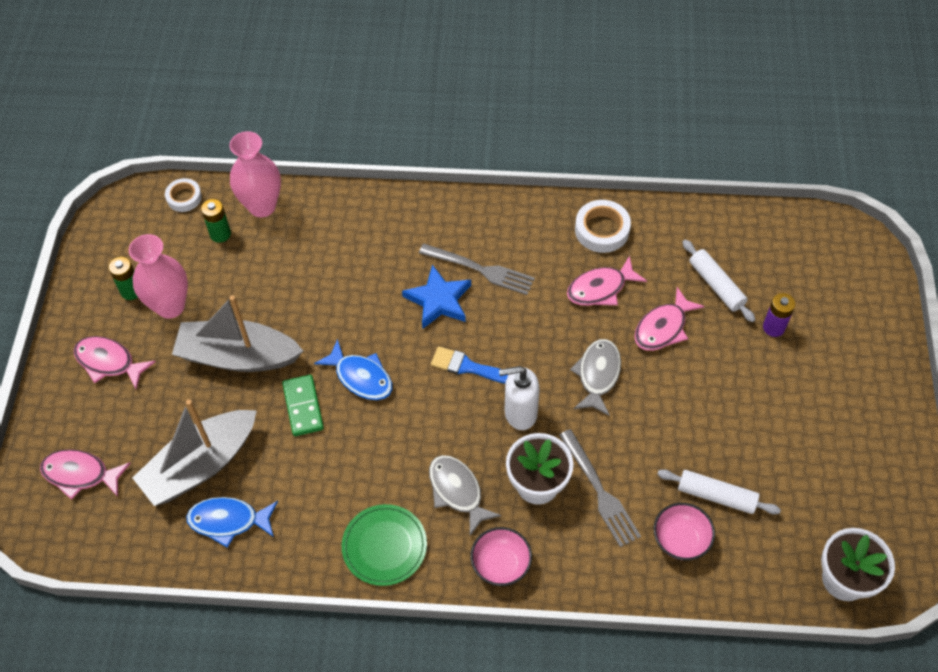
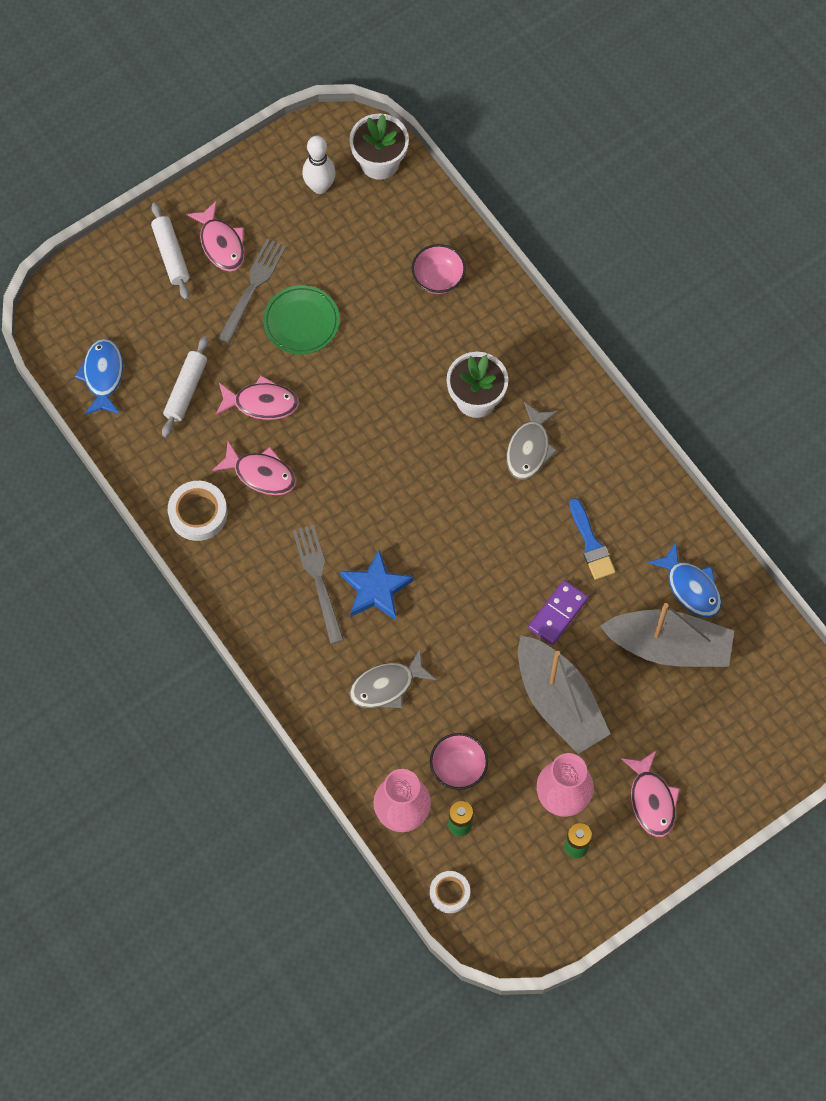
camera: 130 degrees left, 10 degrees up
(80, 474) = (753, 728): pink fish -> pink fish (221, 243)
(303, 407) = (558, 613): green domino -> purple domino
(361, 377) = (496, 592): blue fish -> blue fish (103, 376)
(384, 546) = (613, 465): green plate -> green plate (301, 322)
(468, 367) = (419, 519): blue brush -> blue brush (591, 544)
(500, 564) = (558, 379): pink bowl -> pink bowl (458, 767)
(520, 413) = (427, 452): white soap dispenser -> none
(598, 375) = (346, 421): grey fish -> grey fish (387, 686)
(599, 491) = (445, 354): grey fork -> grey fork (252, 287)
(716, 496) = (382, 276): white rolling pin -> white rolling pin (171, 255)
(773, 327) = (195, 325): purple battery -> none
(851, 510) = (320, 186): none -> white bowling pin

